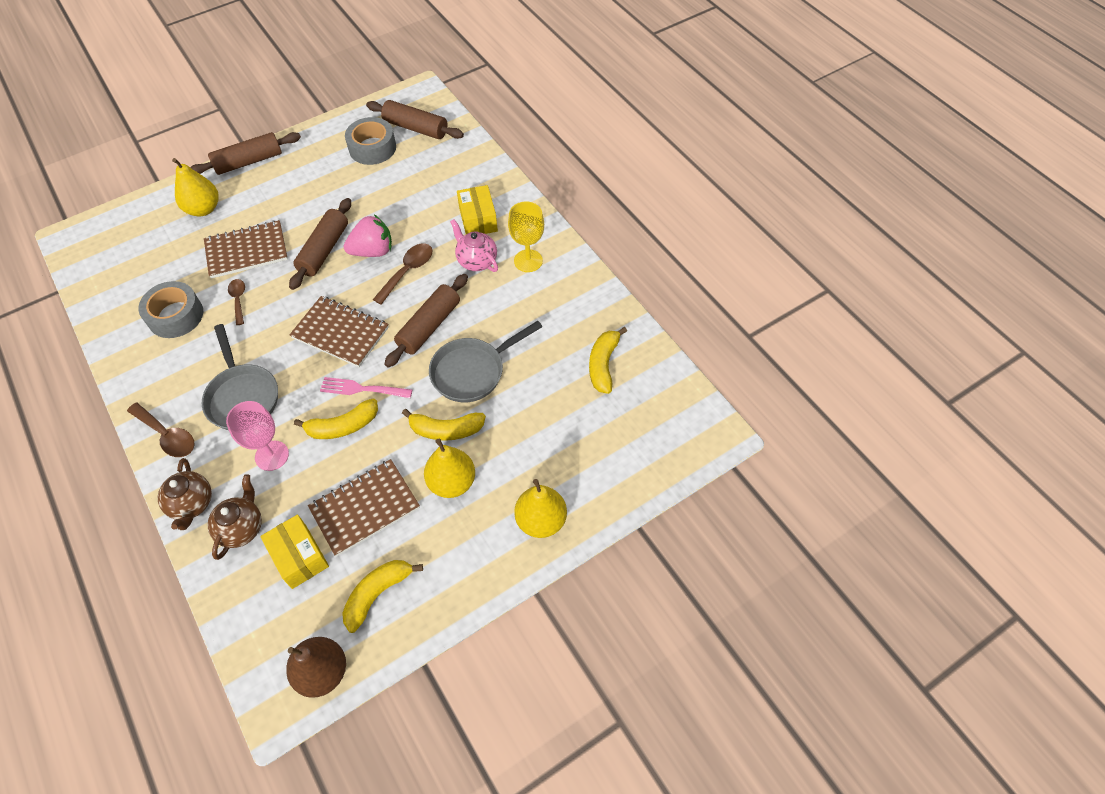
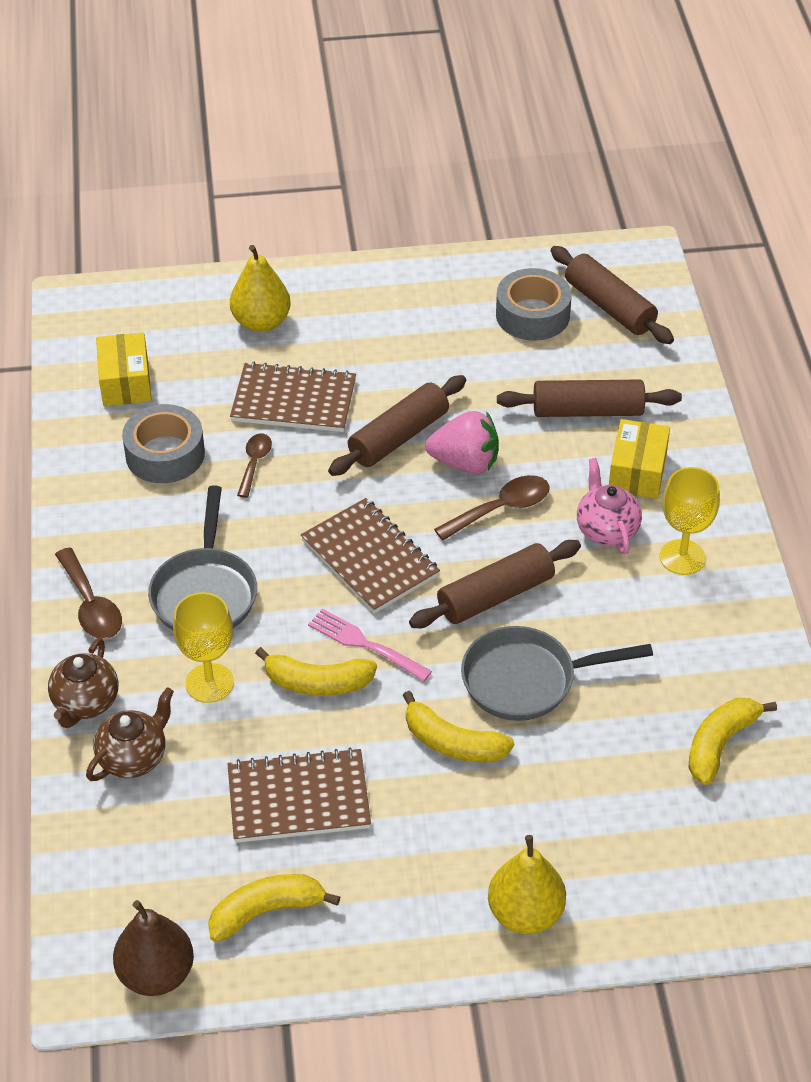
camera: 25 degrees right, 10 degrees down
(249, 162) = (350, 276): brown rolling pin -> brown rolling pin (587, 411)
(272, 455) = (209, 683): pink goblet -> yellow goblet
(299, 557) = (188, 823): yellow box -> yellow box (125, 382)
(452, 482) = (428, 814): yellow pear -> none

